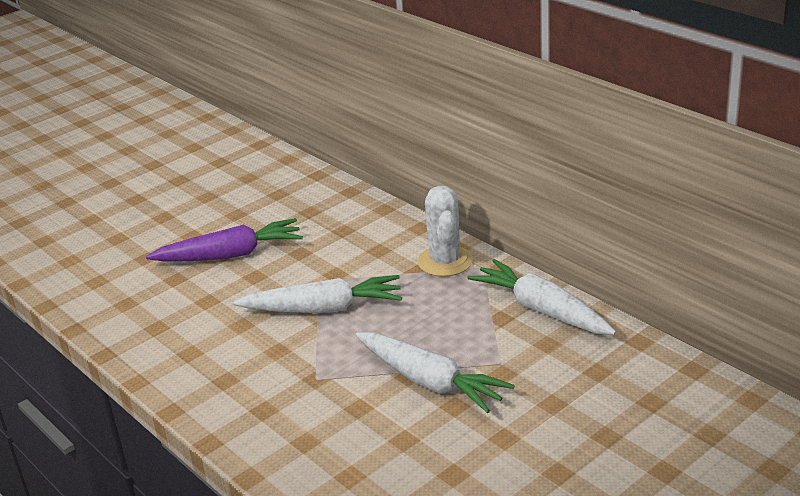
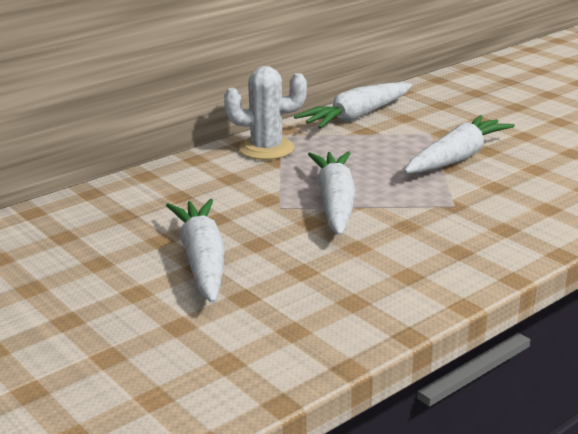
camera: 90 degrees left, 5 degrees down
(230, 255) = (202, 261): purple carrot -> white carrot

